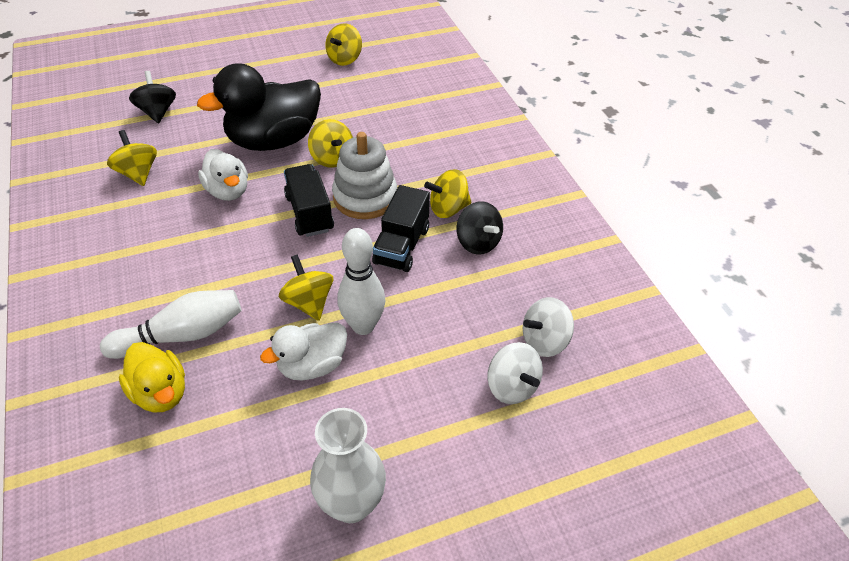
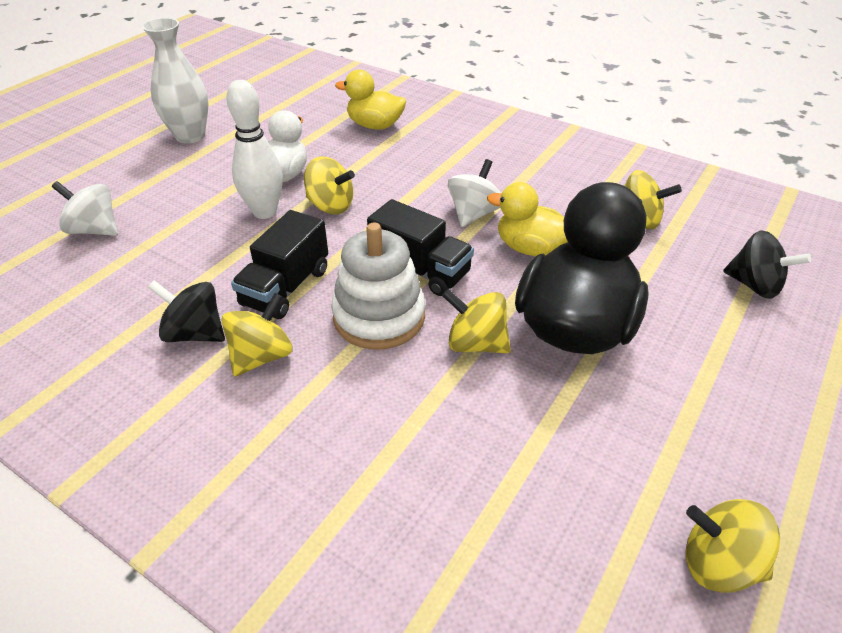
camera: 145 degrees right, 5 degrees down
(182, 335) = (404, 150): white bowling pin -> none
(228, 191) = (530, 248): white duck -> yellow duck
(344, 59) = (718, 563): yellow spinning top -> yellow spinning top turned 60 degrees counterclockwise
(401, 246) = (286, 287): black truck -> black truck turned 135 degrees counterclockwise
(544, 341) = (71, 274): white spinning top -> white spinning top (474, 214)

